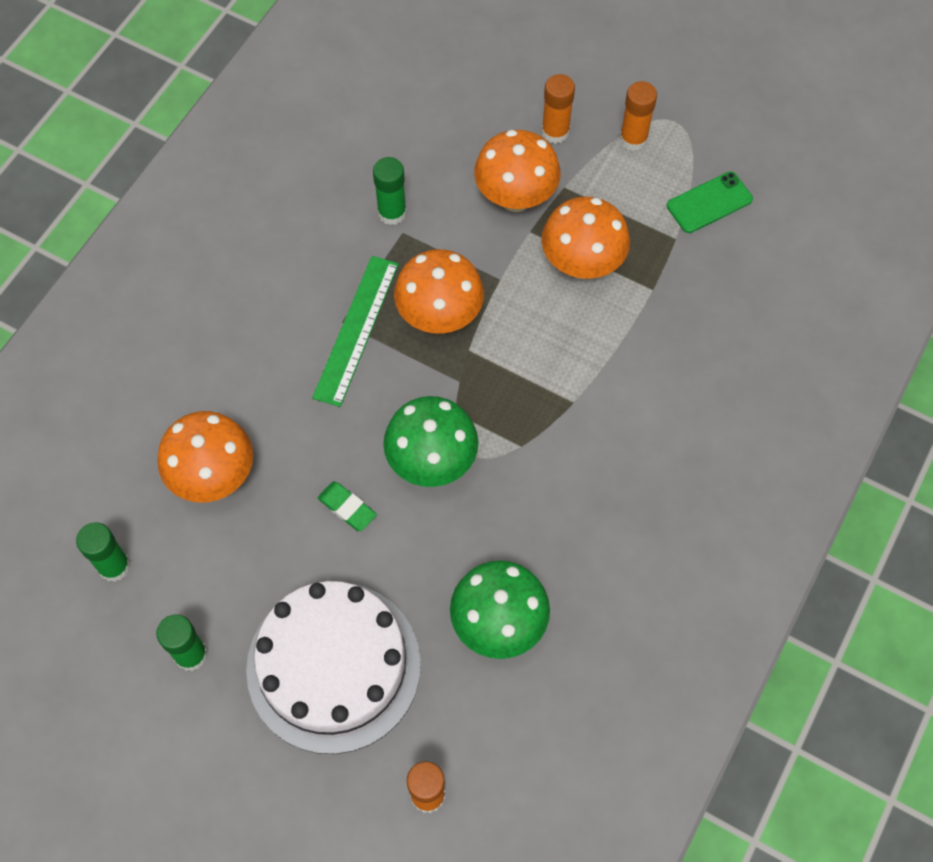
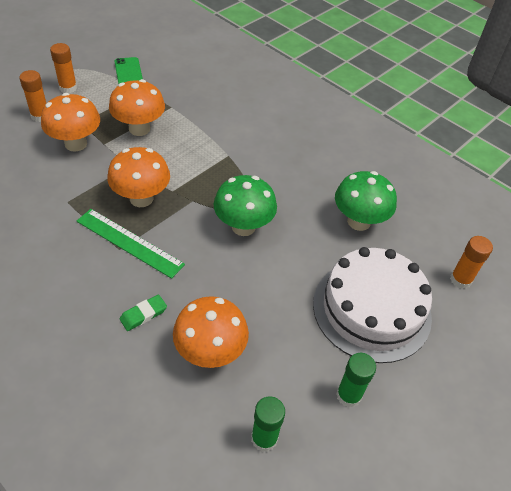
camera: 80 degrees left, 15 degrees down
(347, 508) = (261, 277): green eraser -> green eraser (143, 314)
(392, 213) = (48, 203): green glue stick -> none

